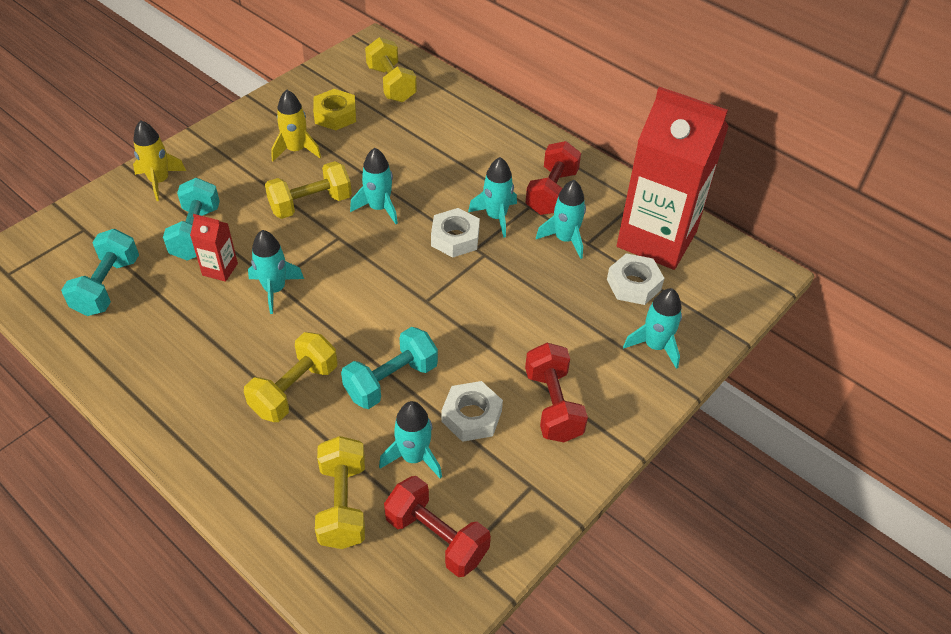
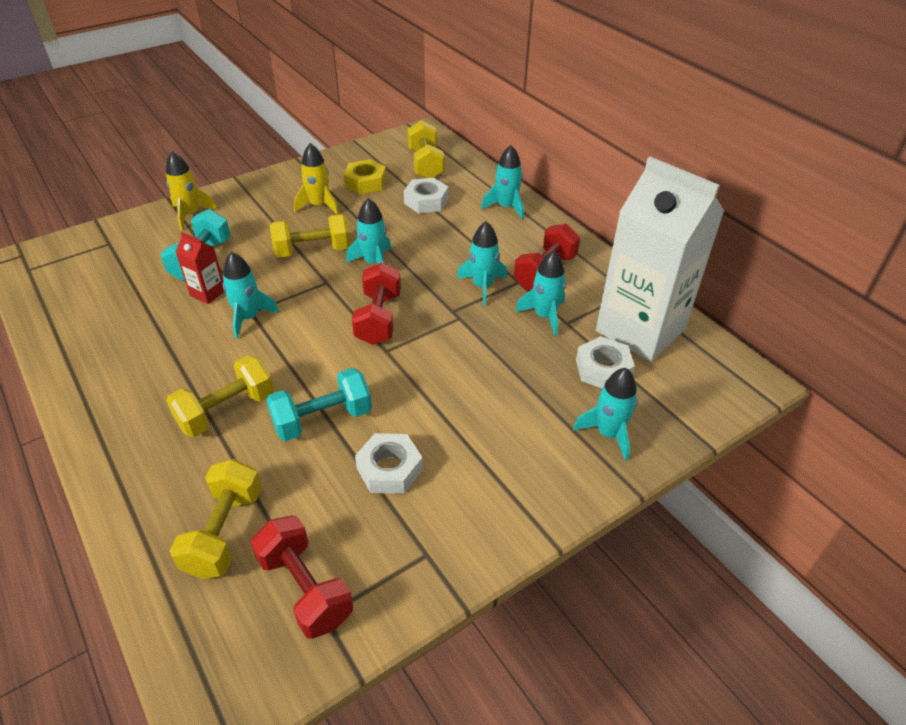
camera: 15 degrees right, 5 degrees down
(107, 286) = (104, 292): turquoise dumbbell -> none
(413, 457) = (315, 498): turquoise rocket -> turquoise rocket (506, 207)
(455, 238) = (435, 299): white nut -> white nut (426, 201)
(553, 405) = (478, 474): red dumbbell -> red dumbbell (378, 319)
(656, 239) = (640, 330): red carton -> white carton

